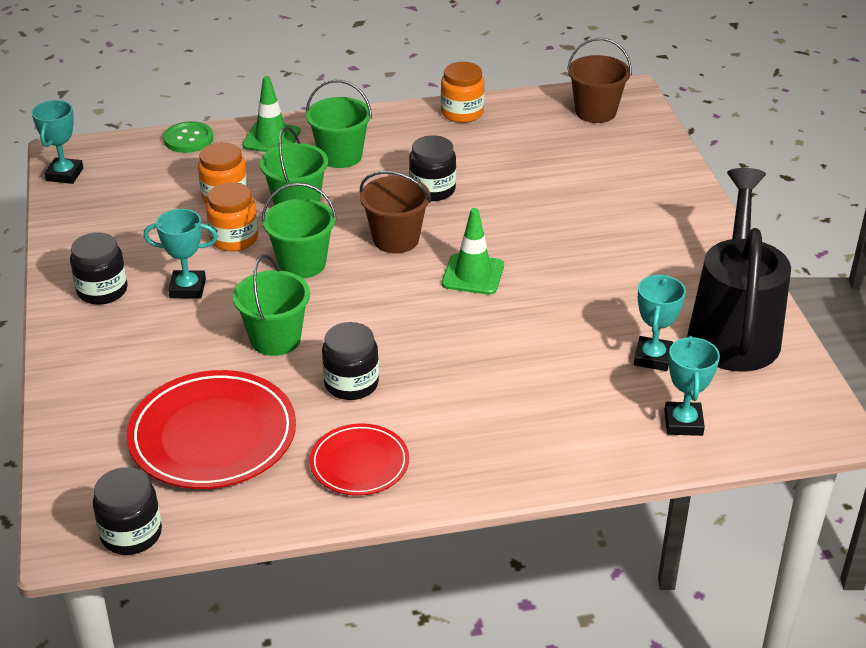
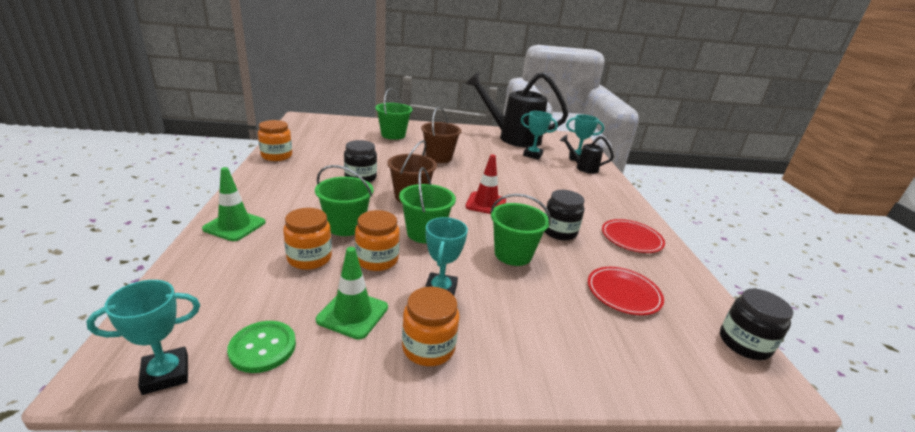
camera: 85 degrees left, 10 degrees down
(64, 174) = (166, 374): turquoise trophy -> turquoise trophy turned 45 degrees counterclockwise
(102, 290) = (428, 347): black jar -> orange jar
(188, 139) = (185, 270): green button -> green button (263, 348)
(213, 435) = (623, 293): red plate -> red plate, size x0.58
(340, 156) = (291, 201): green bucket -> green bucket (393, 135)
(408, 309) = (486, 203): none -> red traffic cone
(473, 275) = (457, 181): green traffic cone -> green traffic cone (352, 314)
(595, 112) = (314, 127): brown bucket -> brown bucket (439, 157)
(632, 428) = (583, 168): none -> black watering can

